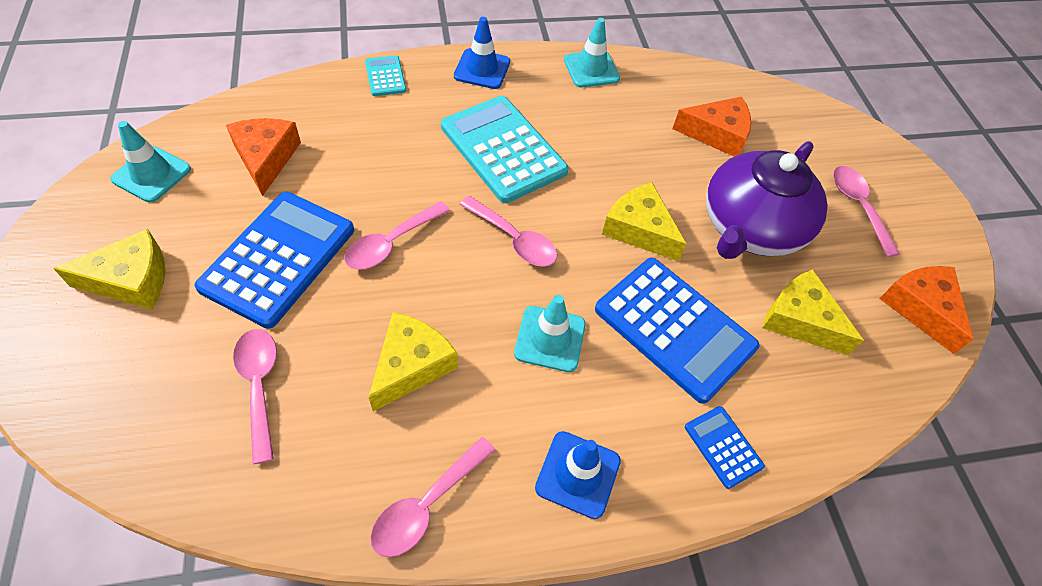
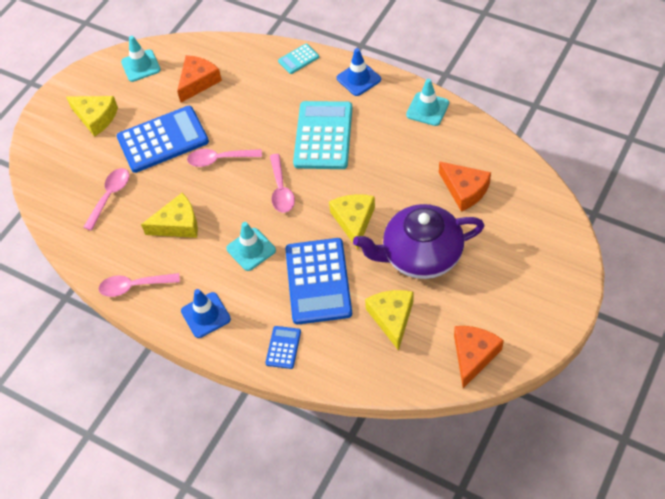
camera: 50 degrees right, 0 degrees up
(385, 76) = (298, 59): turquoise calculator -> turquoise calculator turned 150 degrees counterclockwise
(858, 206) = (506, 281): pink spoon -> none

